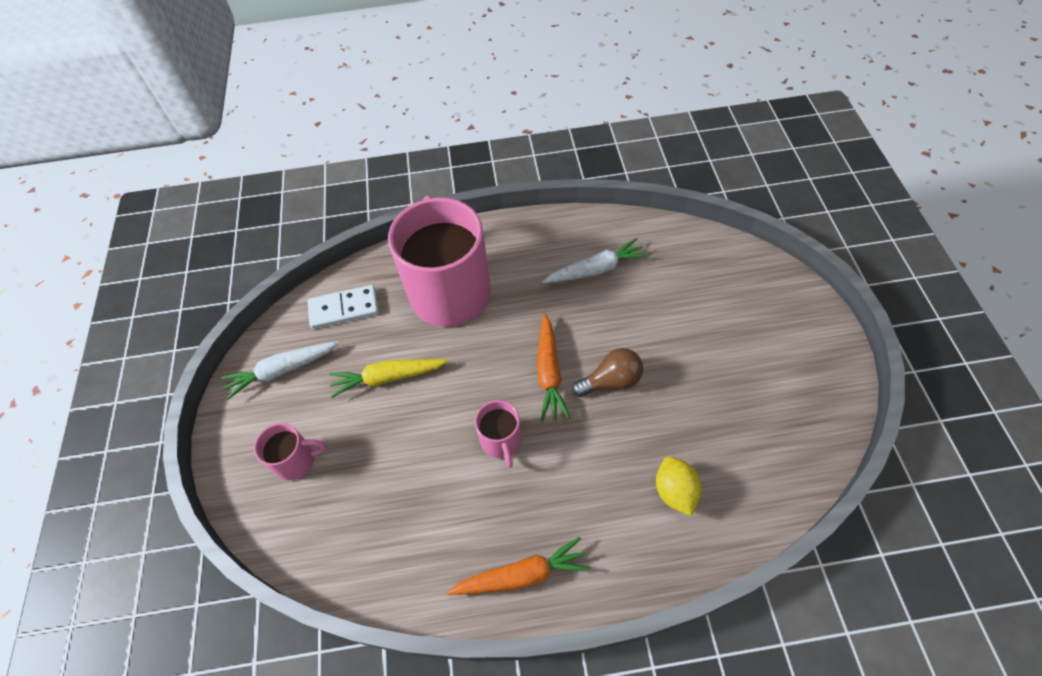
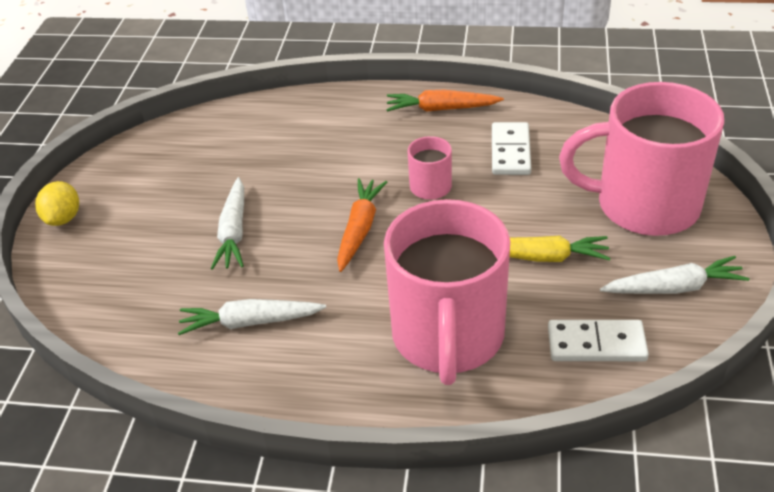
camera: 165 degrees left, 15 degrees down
(296, 460) = (644, 205): pink mug -> pink mug, size x2.27
(429, 512) = (510, 151): none -> white domino
(611, 381) = (301, 211): brown light bulb -> none
(657, 344) = (234, 232): none -> white carrot
(674, 491) = (294, 132): yellow lemon -> yellow lemon (63, 218)

